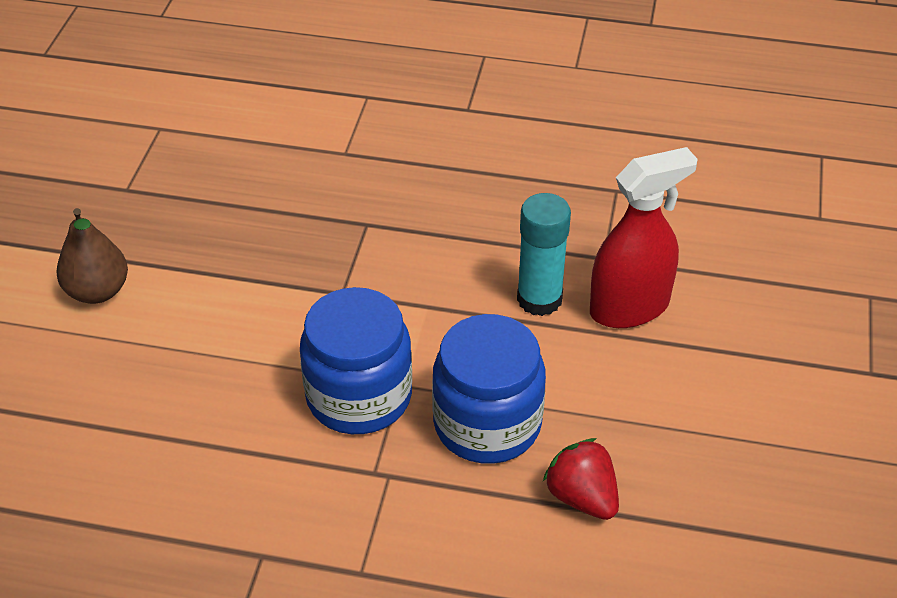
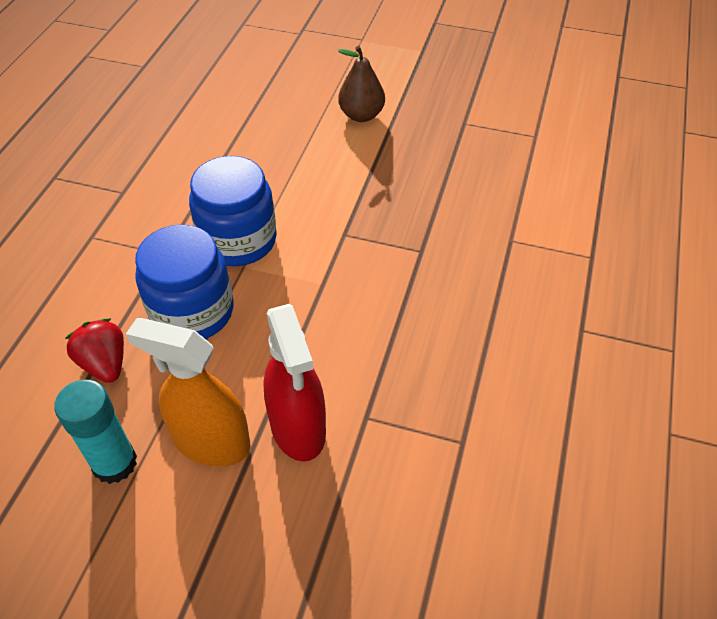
camera: 95 degrees right, 5 degrees up
(539, 299) = (319, 359): turquoise glue stick -> turquoise glue stick (114, 463)
(582, 497) = (105, 364): red strawberry -> red strawberry turned 90 degrees counterclockwise
(663, 375) = (211, 442): none -> orange spray bottle

